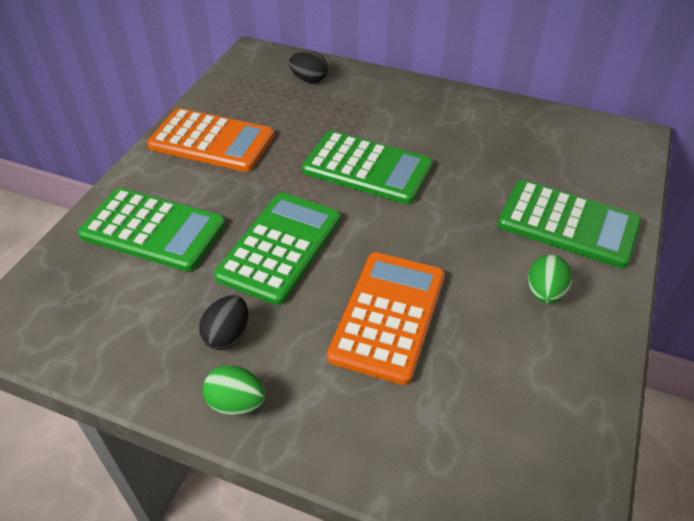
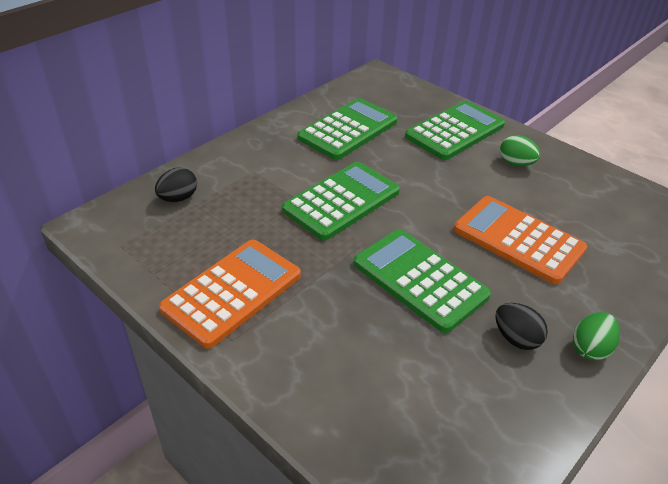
camera: 70 degrees left, 5 degrees down
(153, 230) = (355, 367): green calculator -> green calculator (348, 130)

